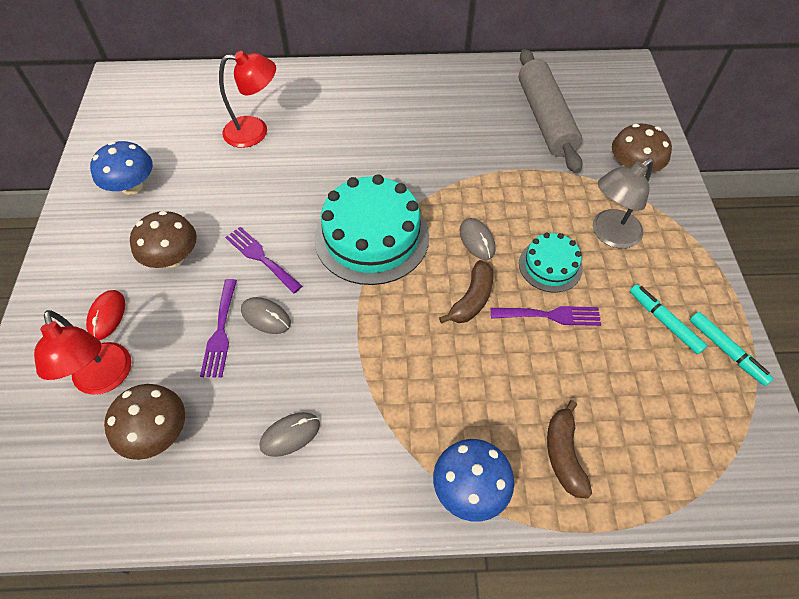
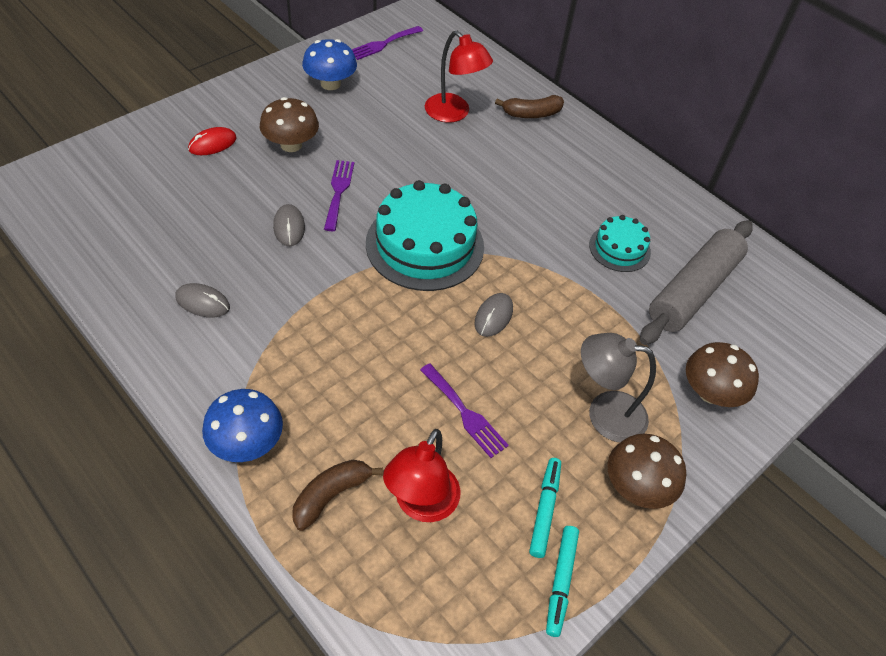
camera: 45 degrees right, 5 degrees down
(105, 379) = (163, 176): red lamp -> red lamp (421, 505)
(157, 432) = (146, 229): brown mushroom -> brown mushroom (637, 486)
(220, 332) = (253, 210): purple fork -> purple fork (383, 44)
(472, 299) = (427, 347): brown banana -> brown banana (531, 114)
(550, 266) = (520, 385): turquoise cake -> turquoise cake (619, 248)

